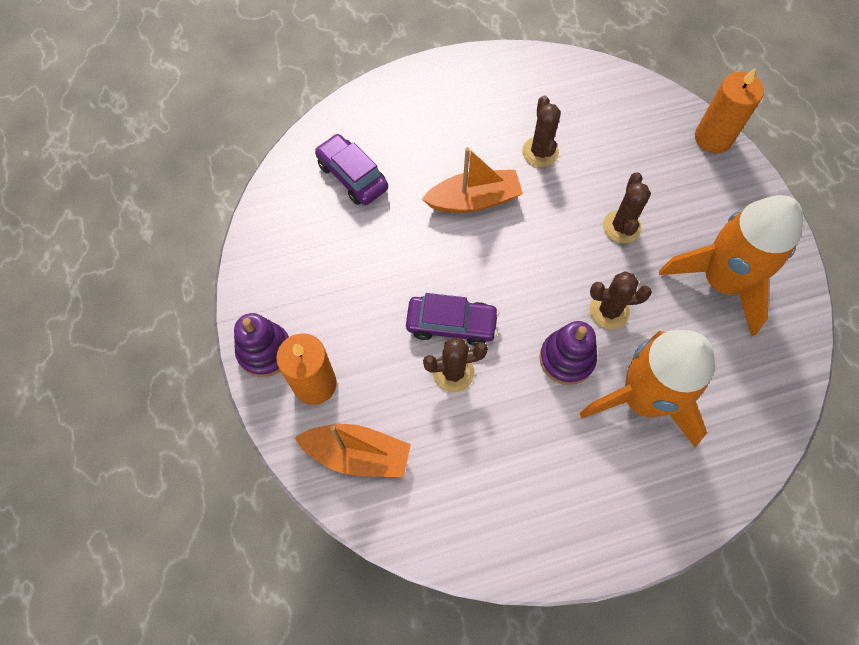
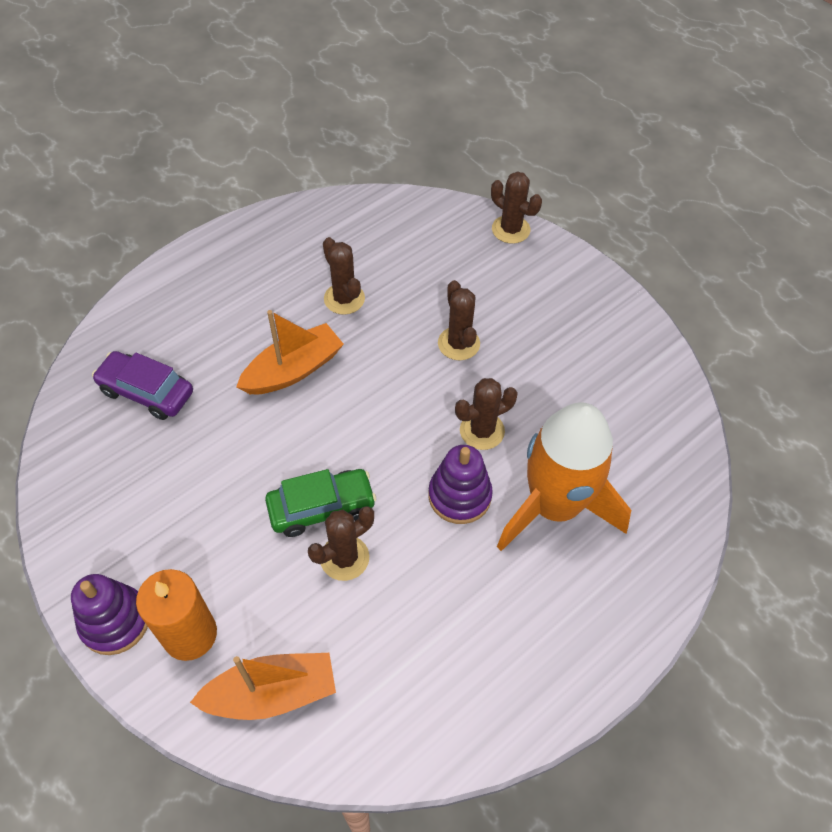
camera: 25 degrees left, 10 degrees down
(451, 324) = (321, 507): purple car -> green car
(713, 138) = (510, 229): orange candle -> brown cactus
(721, 281) = (579, 361): orange rocket -> none

